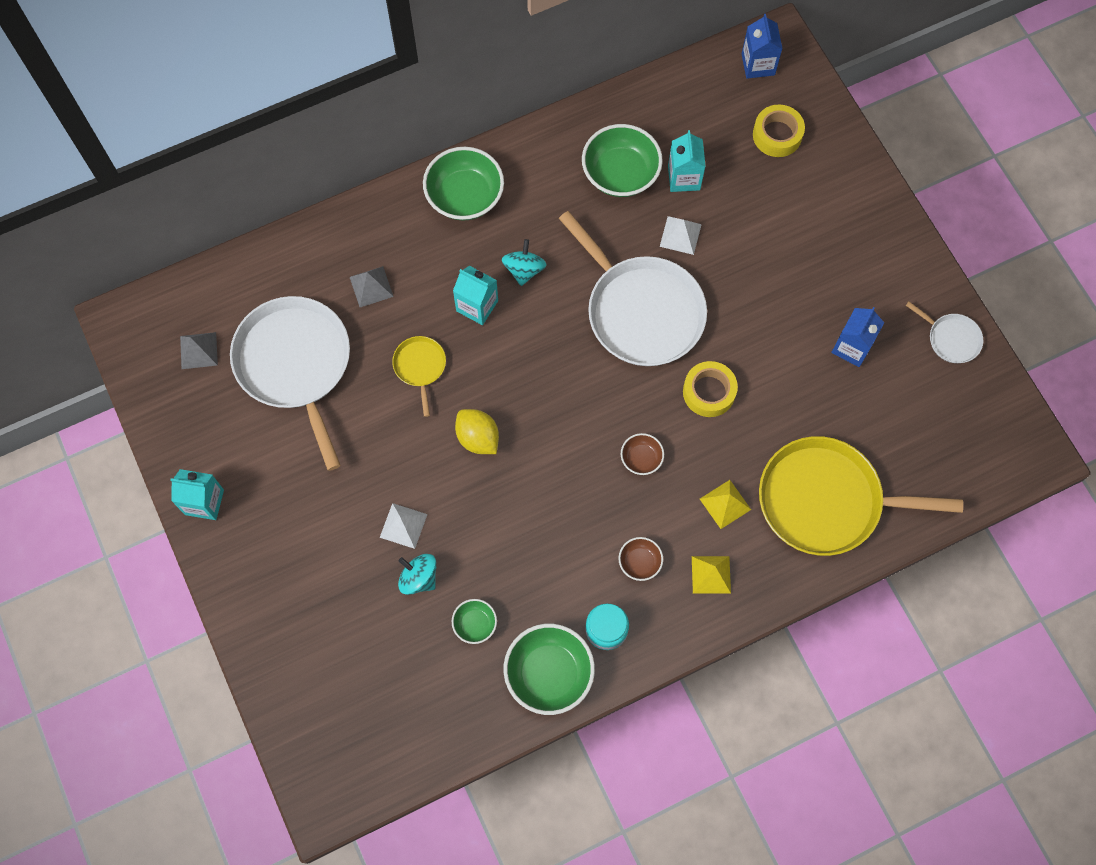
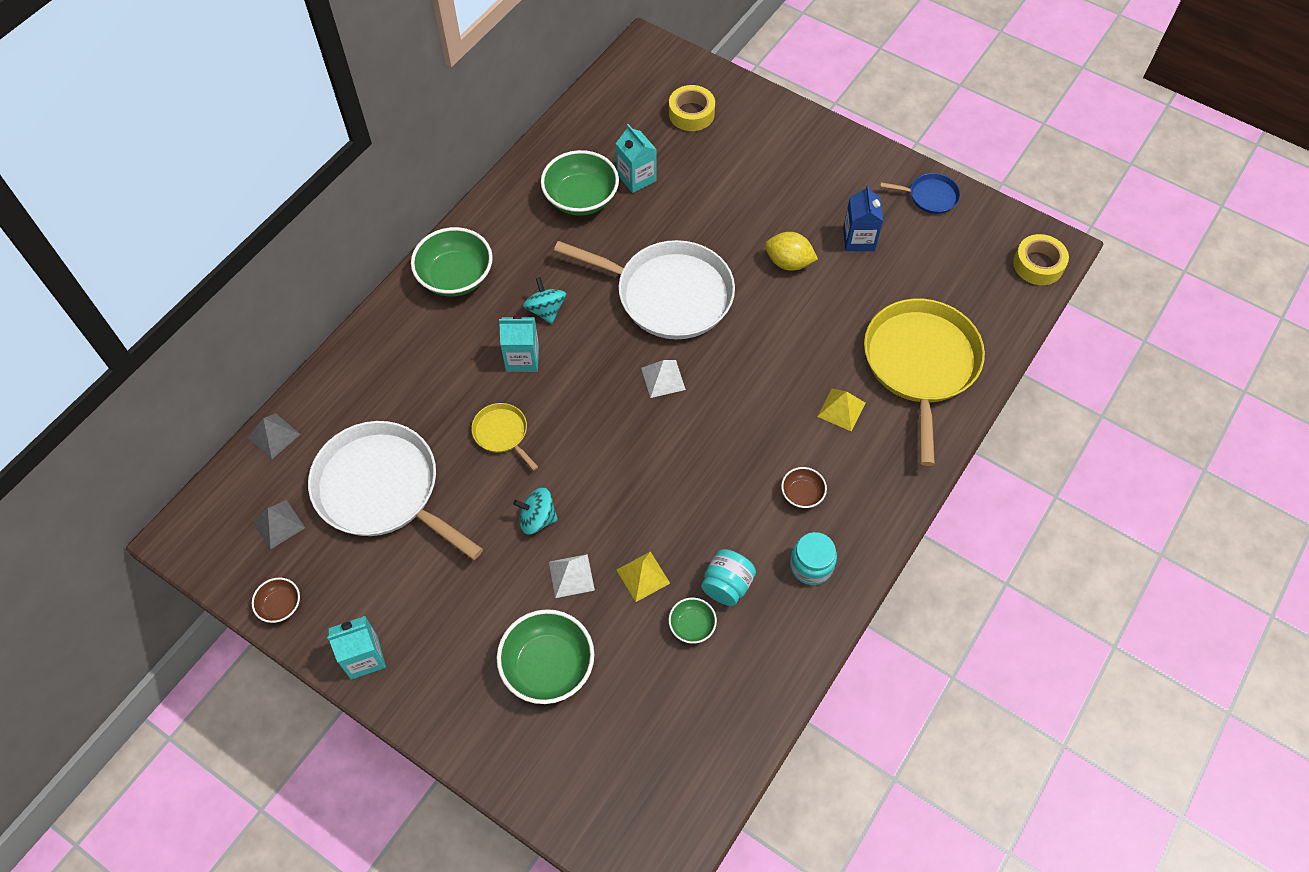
camera: 30 degrees left, 10 degrees down
(371, 286) = (415, 389): grey pyramid -> grey pyramid (273, 436)
(419, 578) = (614, 614): turquoise spinning top -> turquoise spinning top (537, 519)
(478, 438) = (592, 466): yellow lemon -> yellow lemon (788, 262)
(525, 606) = (727, 585): none -> turquoise jar
(549, 673) = (786, 631): green bowl -> green bowl (548, 666)
(641, 458) = (746, 409): brown bowl -> brown bowl (280, 605)
(680, 235) = (662, 221): white pyramid -> white pyramid (663, 378)
(709, 392) = (767, 329): yellow tape -> yellow tape (1038, 265)
(711, 574) = (868, 472): yellow pyramid -> yellow pyramid (643, 576)
(758, 64) = (641, 70): blue carton -> none
(826, 500) = (920, 364): yellow pan -> yellow pan turned 120 degrees clockwise
(951, 339) = (930, 196): white pan -> blue pan

